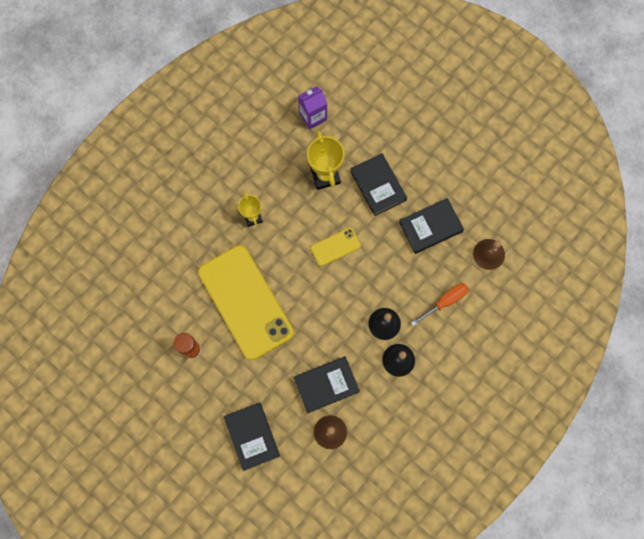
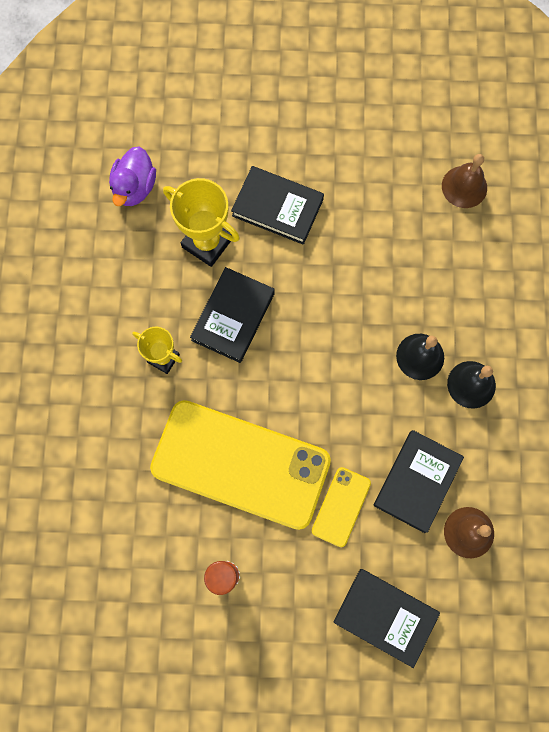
camera: 40 degrees left, 0 degrees up
(313, 116) = (135, 187): purple carton -> purple duck
(335, 247) = (289, 314): yellow phone -> yellow phone (341, 506)
(430, 227) = (375, 207): black book -> black book (233, 316)
(445, 301) = (464, 277): orange screwdriver -> none

